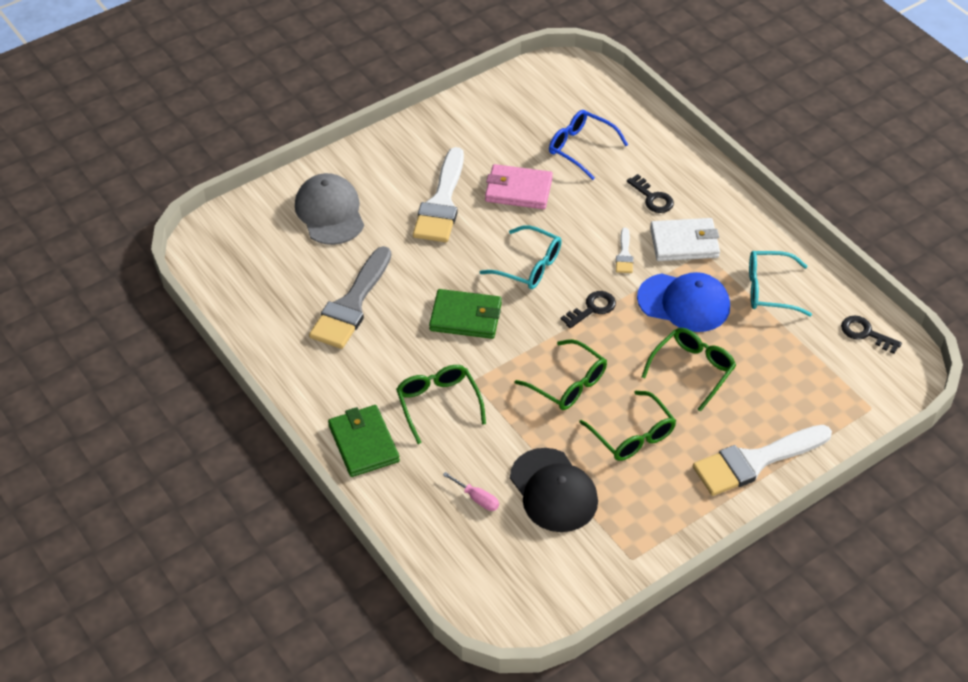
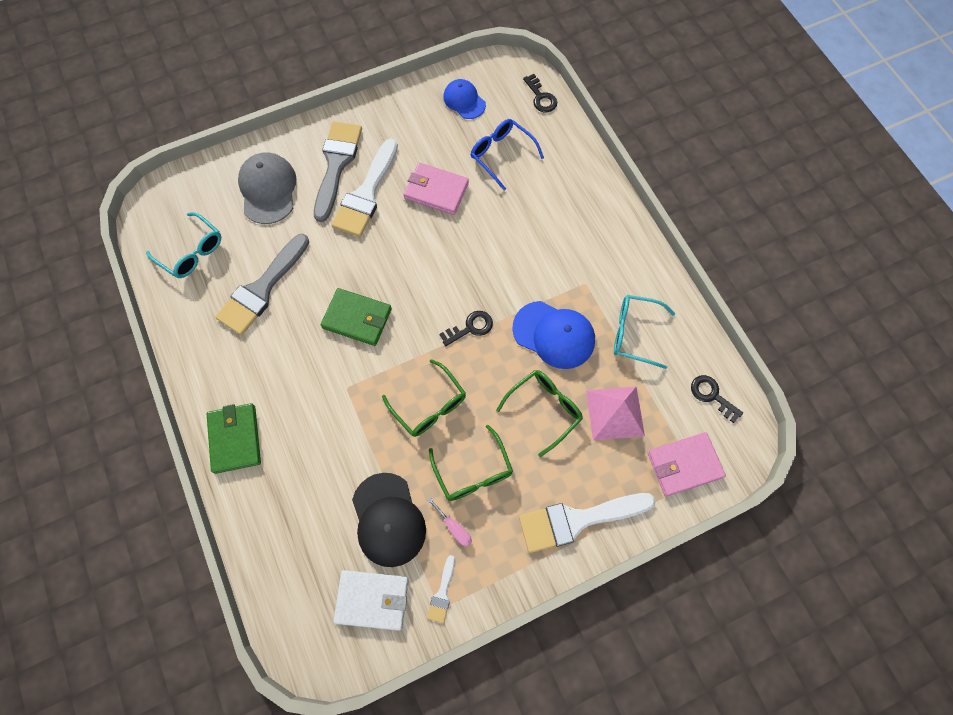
camera: 10 degrees right, 20 degrees up
(400, 180) = (336, 164): none -> grey brush
(438, 403) = (310, 407): green glasses -> none
(477, 498) = (318, 516): pink screwdriver -> pink screwdriver (454, 527)
(525, 103) = (464, 101): none -> blue cap
(529, 266) = (426, 273): turquoise glasses -> turquoise glasses (192, 252)
(624, 255) = (513, 274): white brush -> white brush (442, 593)
(652, 198) = (552, 217): black key -> black key (541, 97)
(684, 243) = (569, 270): white wallet -> white wallet (372, 600)
(768, 362) = (614, 413): none -> pink pyramid
(853, 397) = (684, 465): none -> pink wallet

